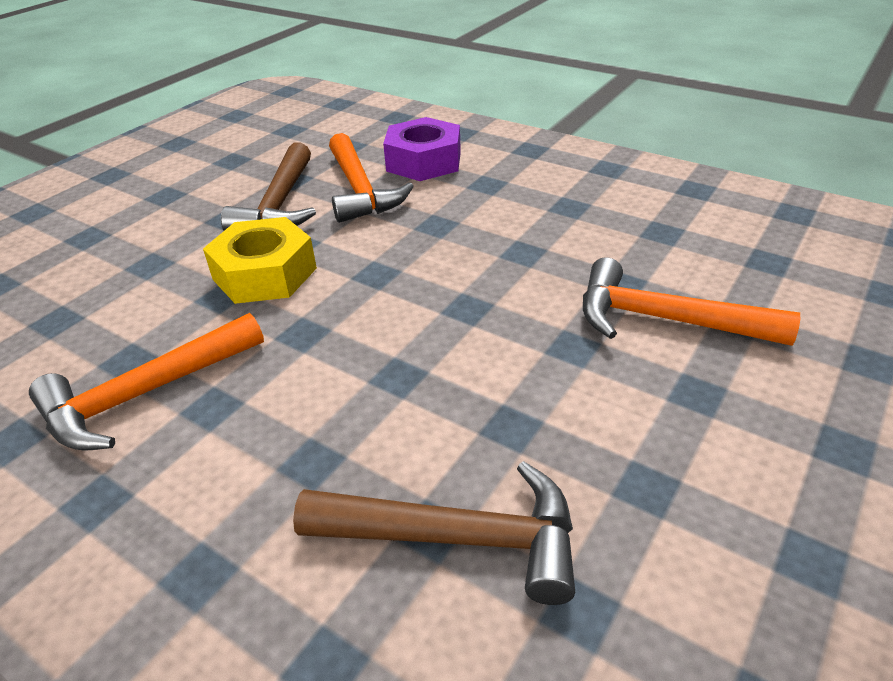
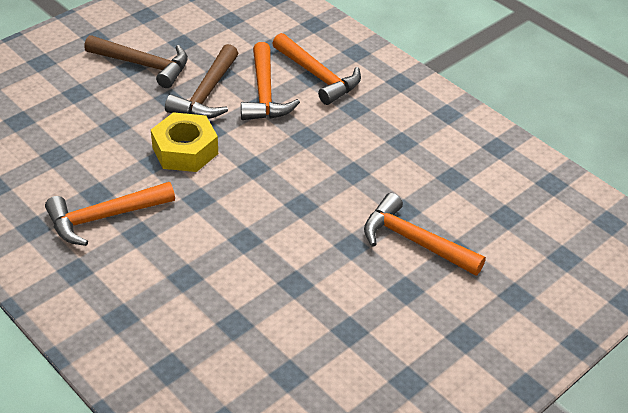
camera: 10 degrees right, 5 degrees up
(424, 161) = (318, 76): purple nut -> orange hammer
(458, 538) = (245, 331): brown hammer -> brown hammer (144, 65)

